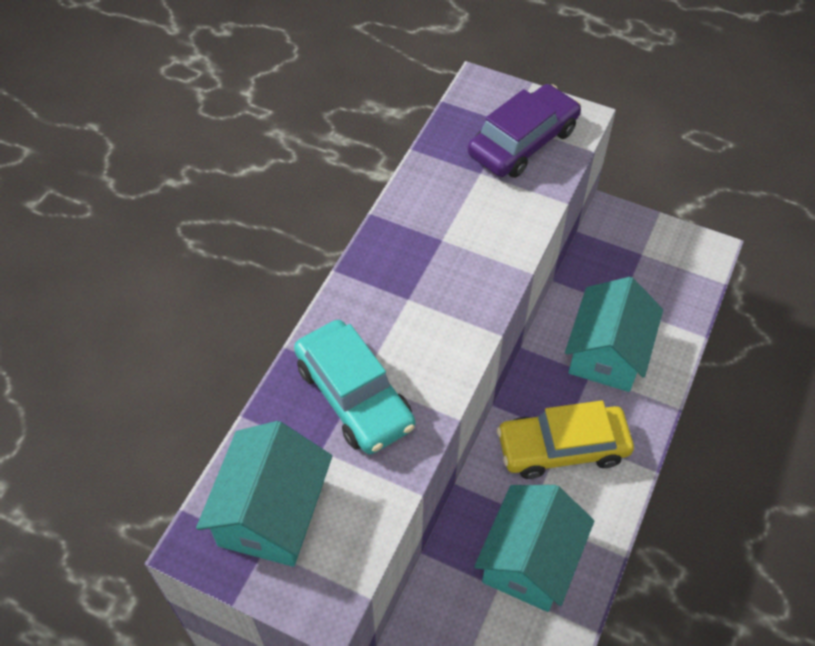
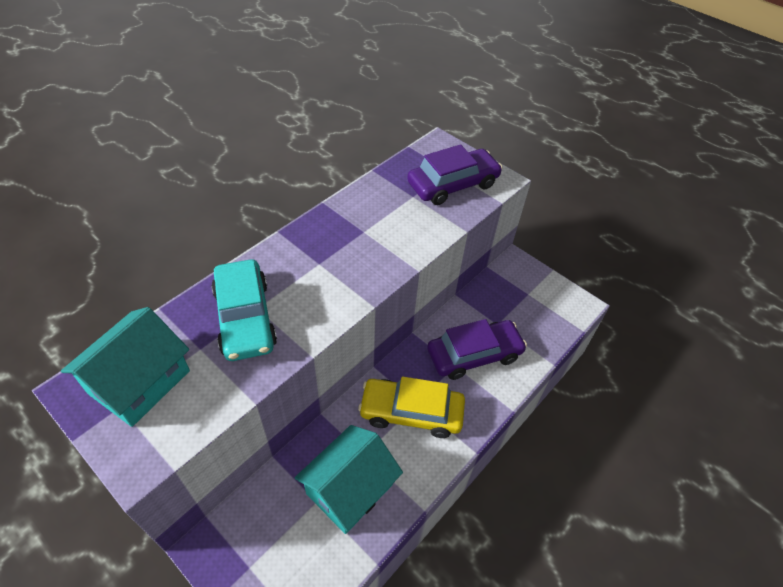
camera: 15 degrees right, 5 degrees down
(607, 353) = (474, 355): turquoise house -> purple car

